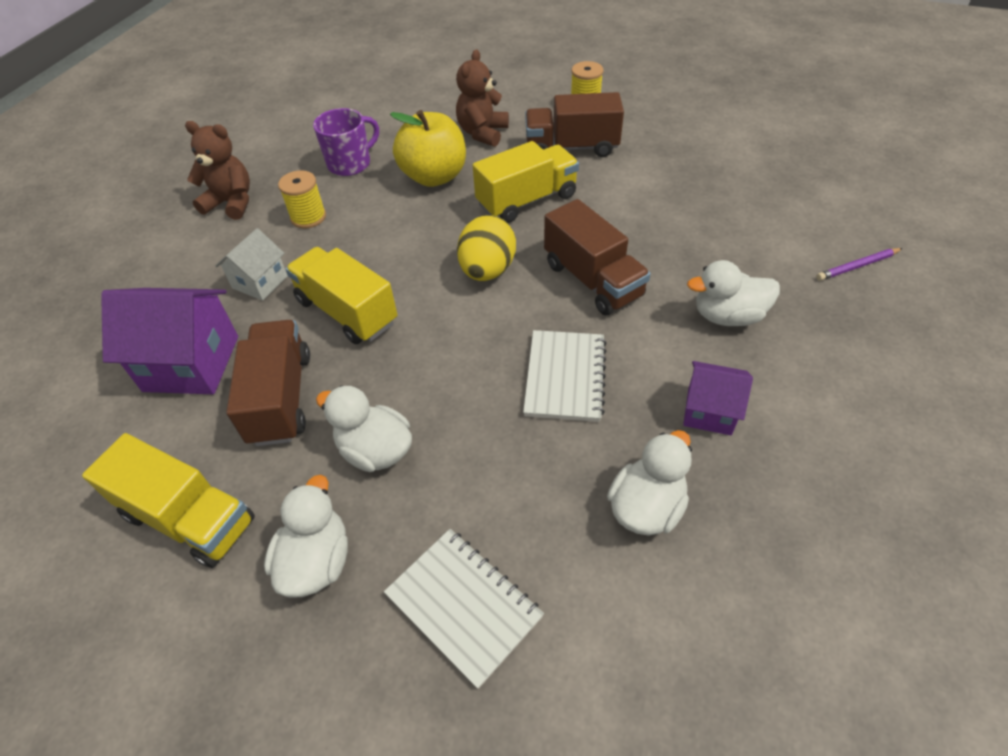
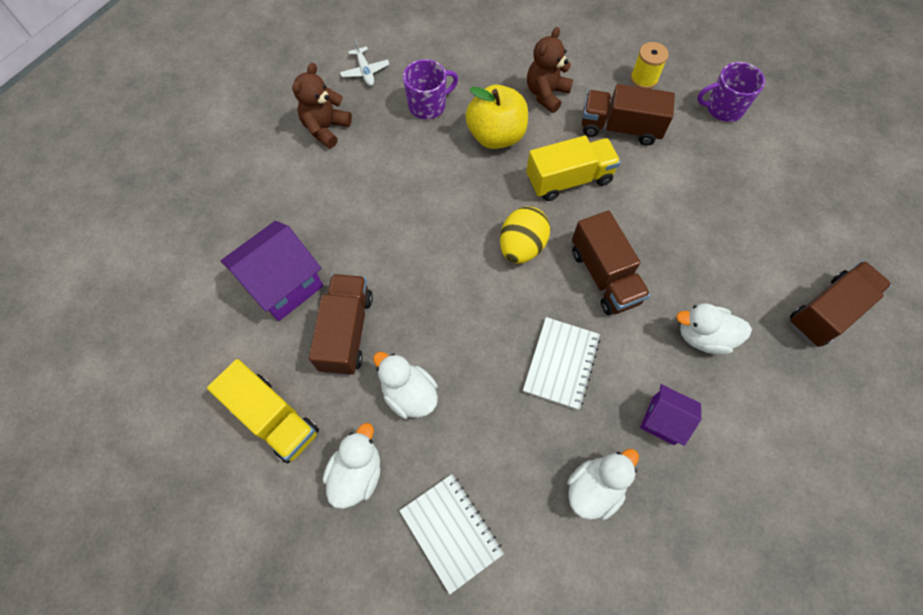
camera: 10 degrees right, 15 degrees up
(191, 363) = (284, 284): purple house -> purple house turned 60 degrees counterclockwise
(231, 203) = (326, 128): brown teddy bear -> brown teddy bear turned 90 degrees counterclockwise
(260, 282) = (341, 217): white house -> none
(272, 147) = (365, 71): none -> white plane
(308, 217) = (386, 158): yellow spool -> none
(347, 312) = (405, 263): yellow truck -> none
(677, 114) = (723, 108): none -> purple mug
(857, 266) = (826, 312): purple pencil -> brown truck

